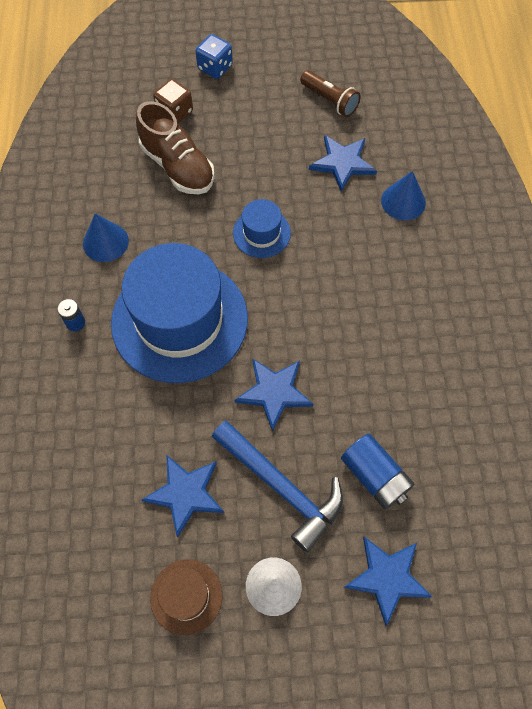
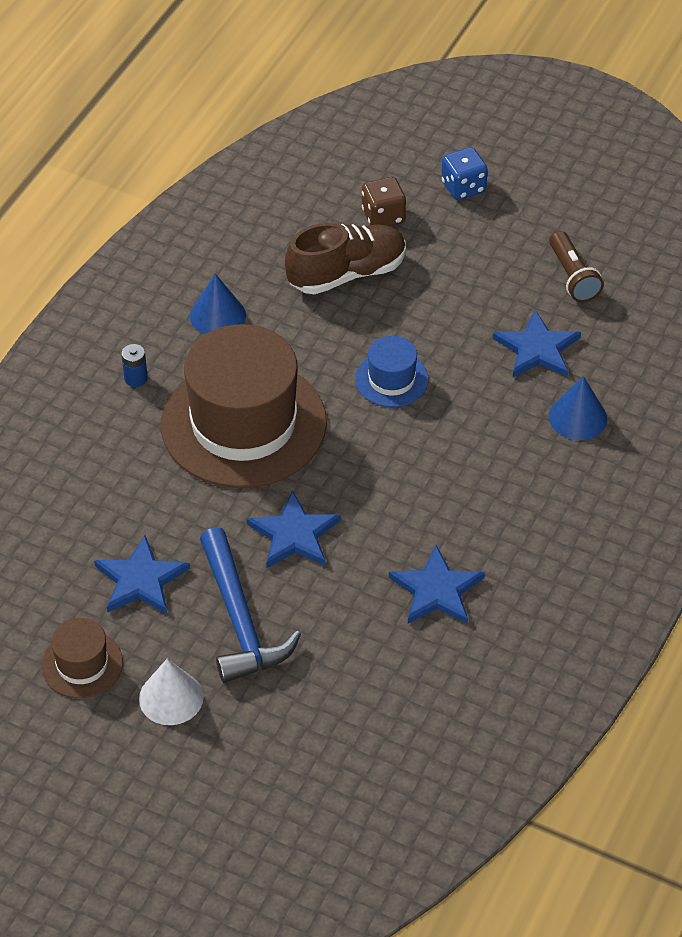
camera: 30 degrees right, 15 degrees down
(178, 166) = (347, 274): brown shoe -> brown shoe turned 105 degrees counterclockwise
(179, 320) = (243, 424): blue hat -> brown hat
(375, 476) = (342, 657): blue battery -> none
(387, 577) = (289, 747): blue star -> blue star (437, 590)

